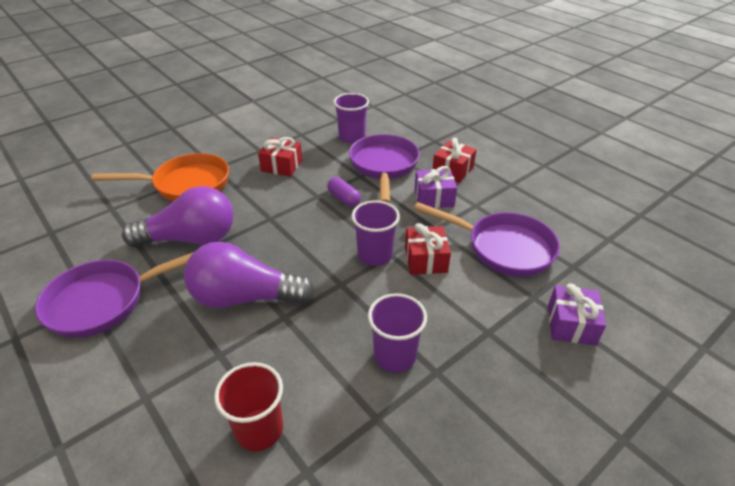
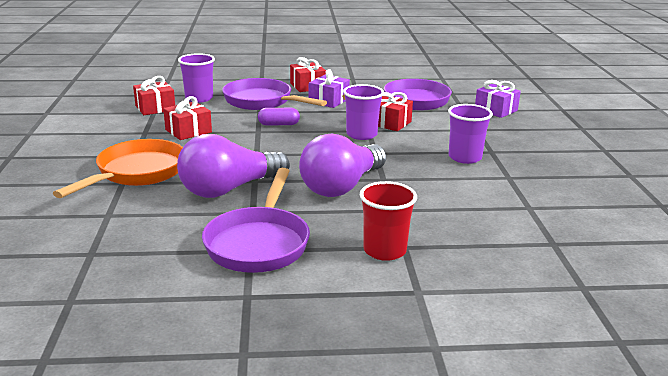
camera: 55 degrees left, 15 degrees down
(190, 239) = (229, 189): purple light bulb -> purple light bulb turned 150 degrees counterclockwise
(259, 429) = (480, 213): red cup -> red cup (384, 250)
(309, 130) = (155, 108): none -> red gift

